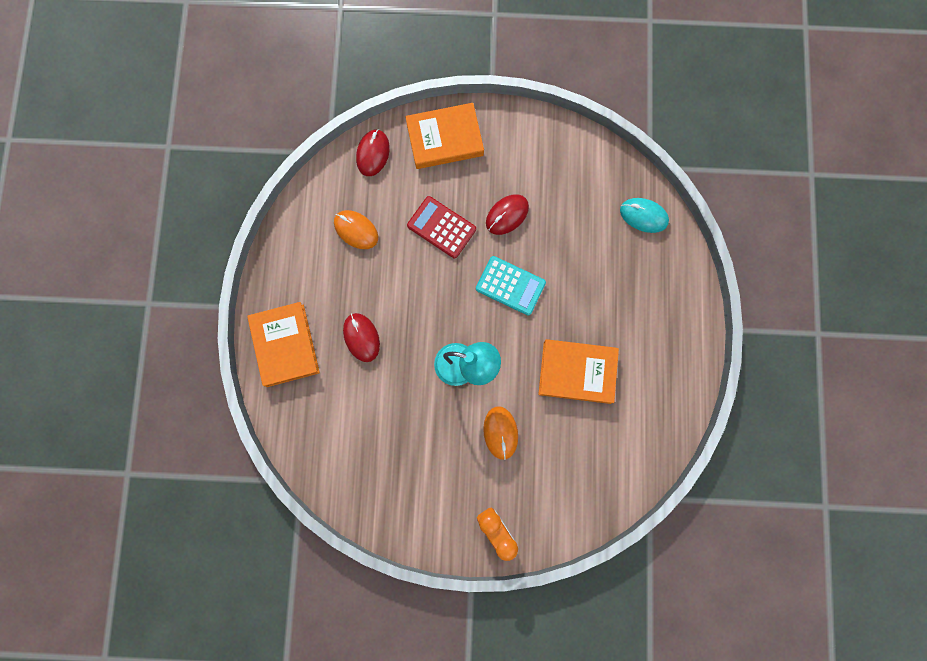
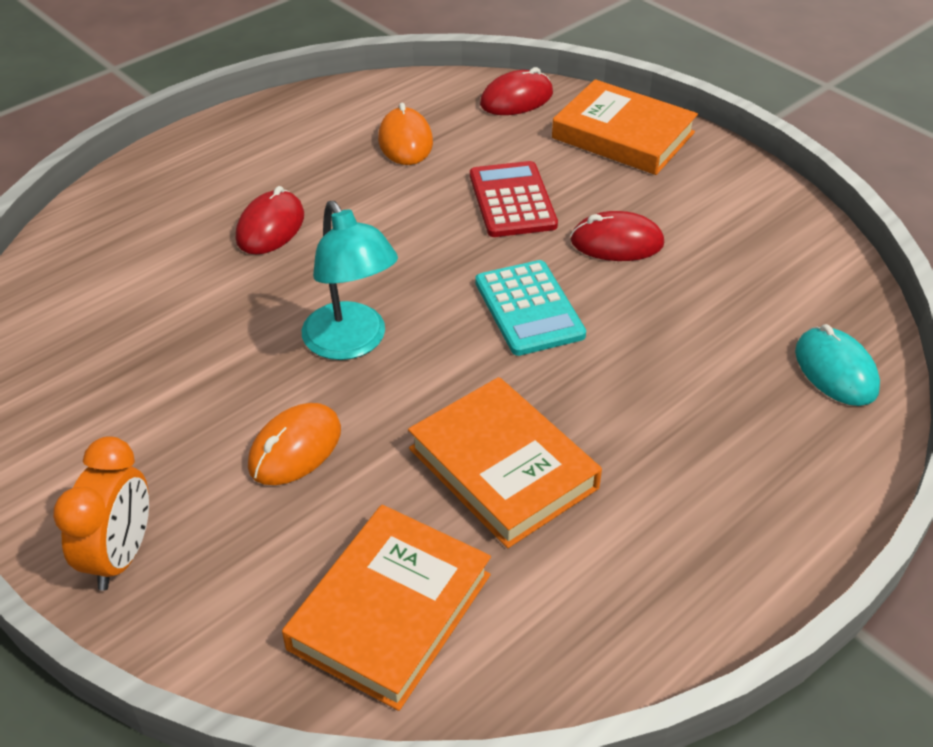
camera: 45 degrees right, 35 degrees down
(285, 345) = (180, 176): orange book -> orange book (390, 611)

